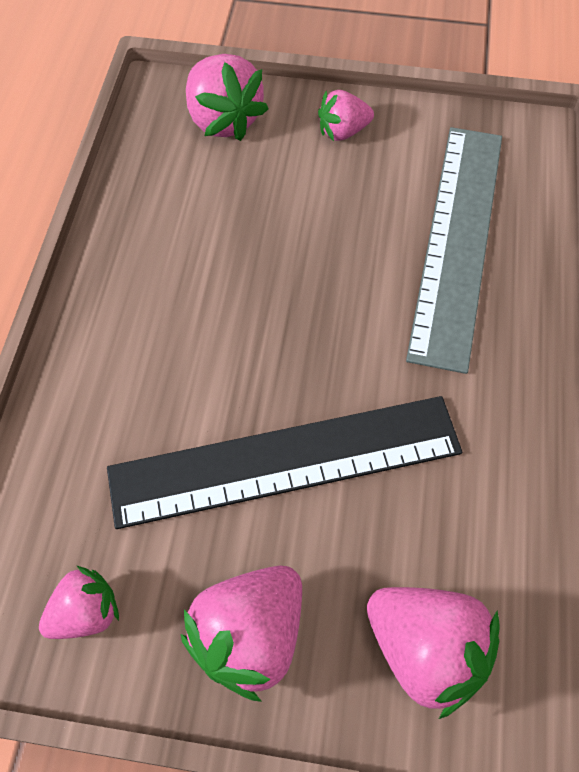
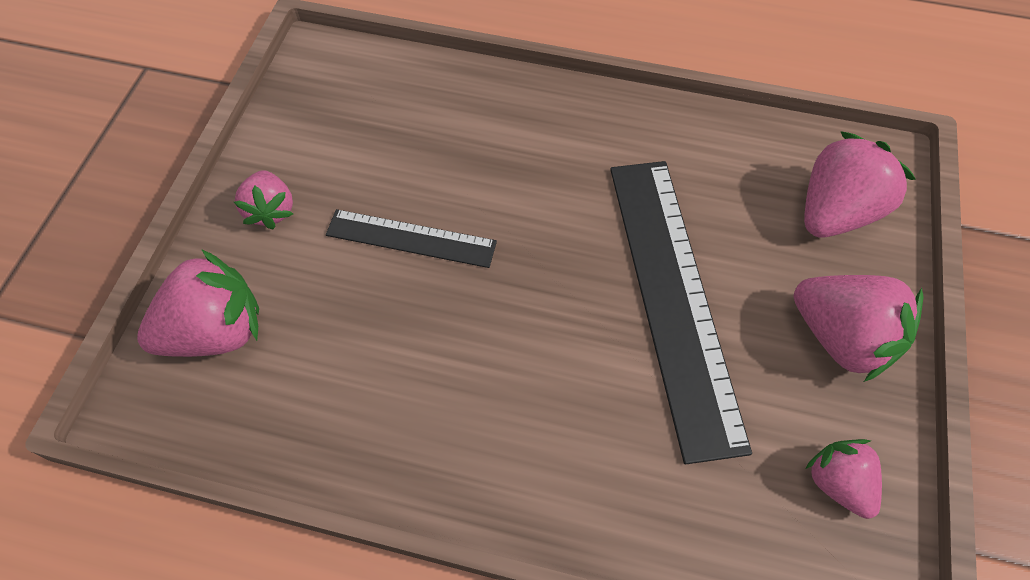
camera: 85 degrees left, 0 degrees up
(327, 233) = (411, 238): none -> black ruler
(457, 241) = (439, 132): grey ruler -> none

